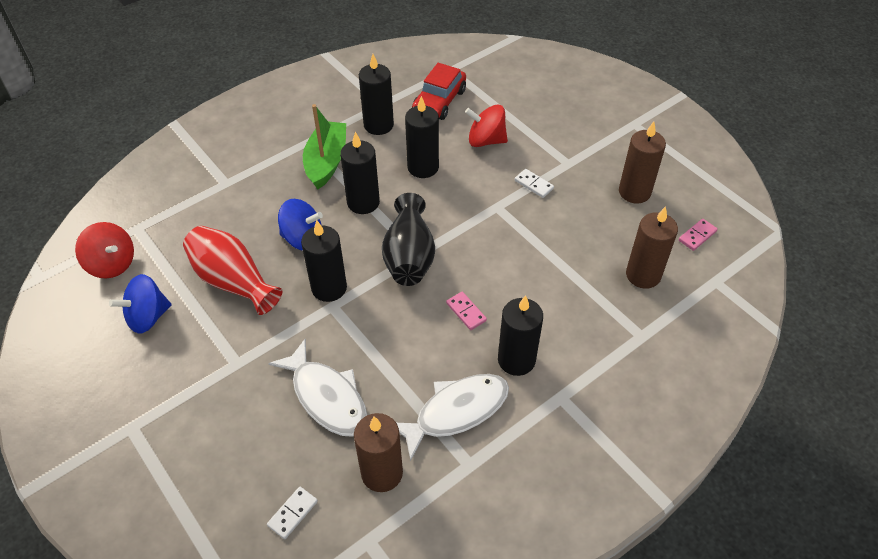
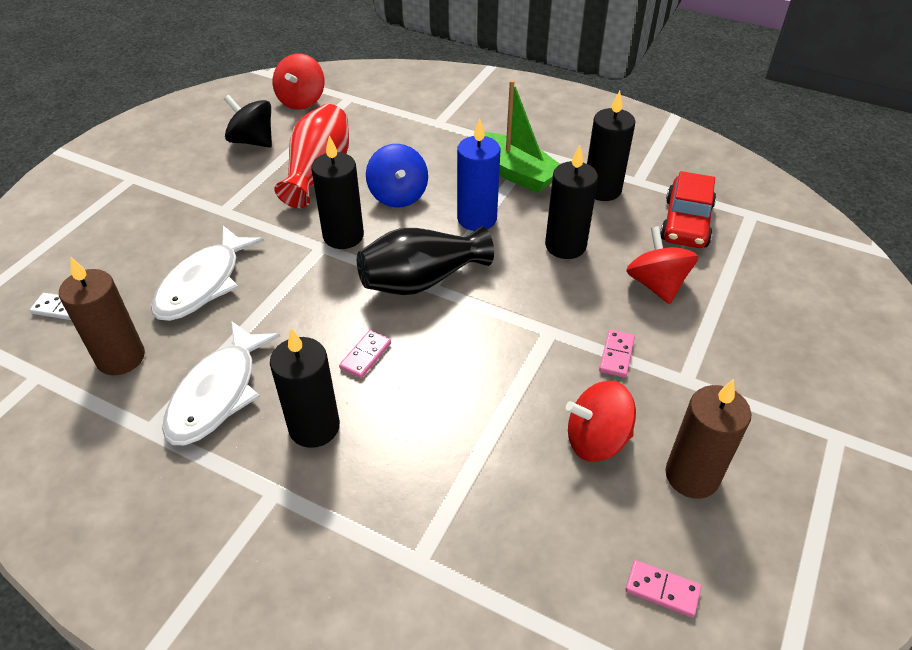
camera: 65 degrees right, 5 degrees down
(148, 317) = (253, 141): blue spinning top -> black spinning top
(326, 161) = (516, 173): green boat -> green boat turned 60 degrees clockwise
(363, 202) = (477, 219): black candle -> blue candle
(439, 101) = (686, 223): red car -> red car turned 75 degrees counterclockwise
(456, 412) = (218, 393): white fish -> white fish turned 75 degrees clockwise
(533, 184) = (616, 355): white domino -> pink domino
(592, 221) = (596, 440): none -> red spinning top
(643, 275) = (533, 532): brown candle -> none

